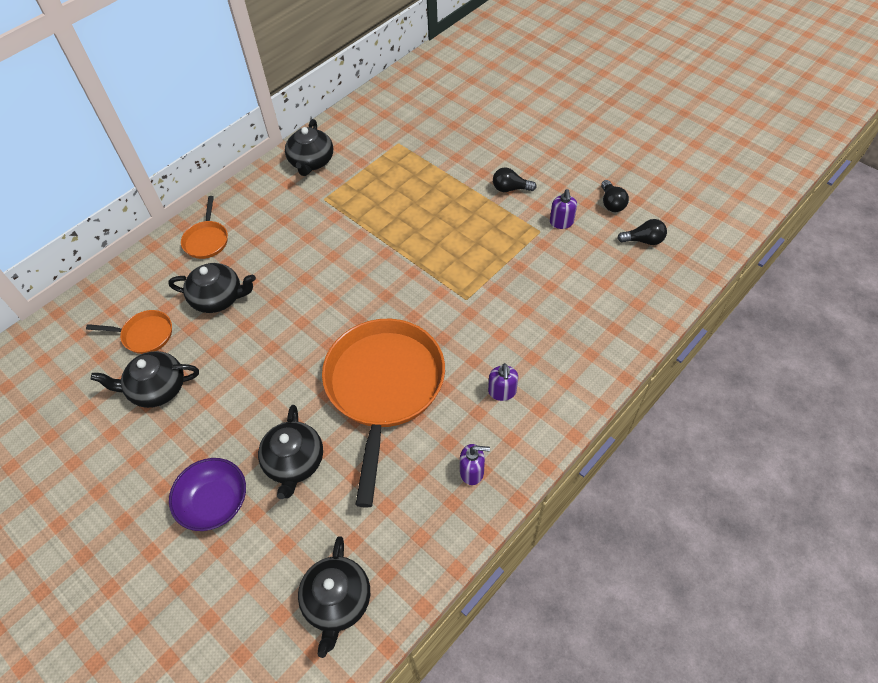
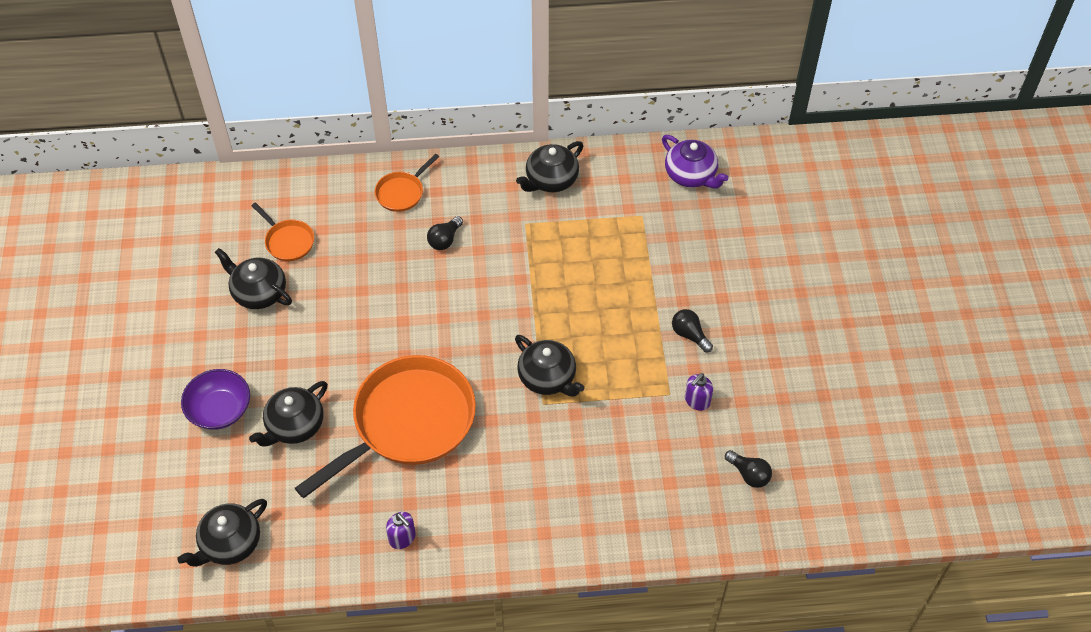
camera: 40 degrees right, 0 degrees up
(218, 298) = (364, 251): black teapot -> black teapot (548, 378)
(402, 101) = (691, 175): none -> purple teapot
(502, 392) = (487, 499): purple soap dispenser -> none
(611, 203) = (762, 419): black light bulb -> black light bulb (445, 240)

